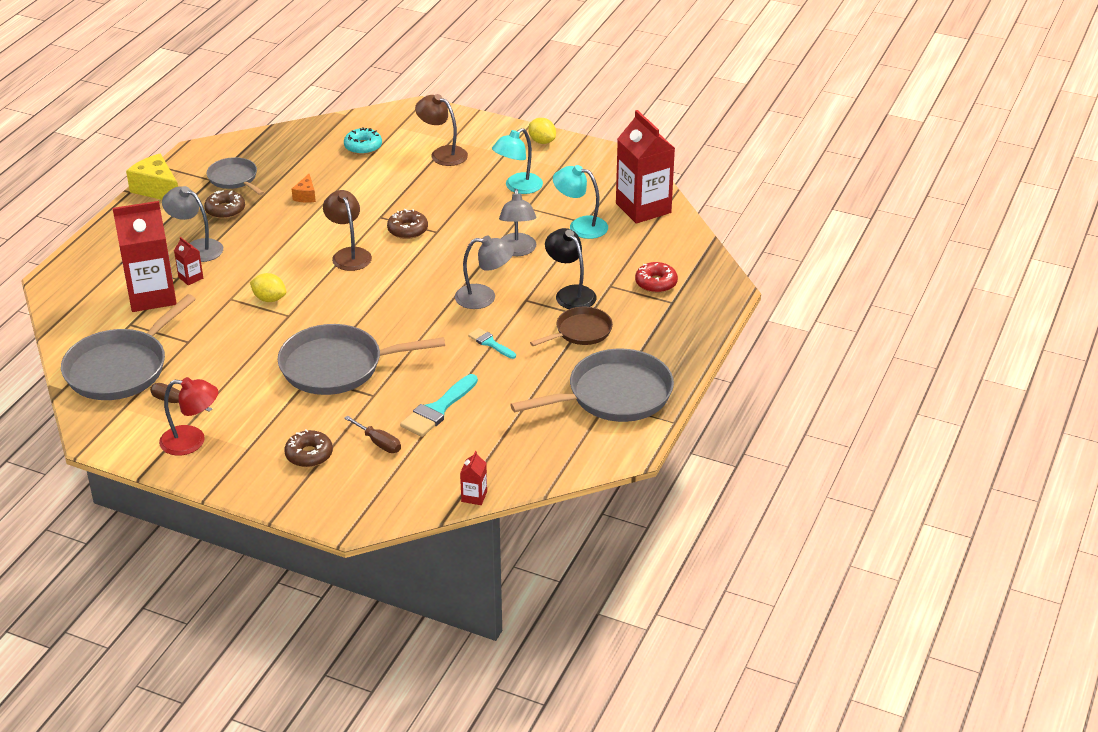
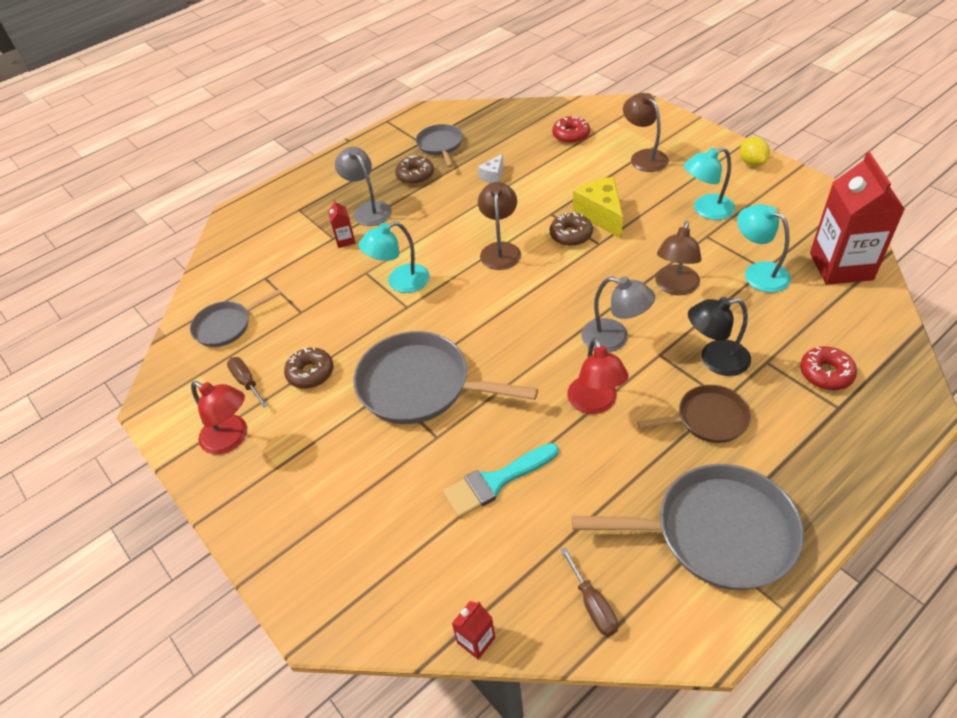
camera: 30 degrees right, 10 degrees up
(120, 368) = (226, 326): grey pan -> grey pan, size x0.57
(152, 296) = (301, 251): red carton -> none
(157, 189) = (371, 143): yellow cheese -> yellow cheese (601, 215)
(269, 299) = (400, 282): yellow lemon -> turquoise lamp
(306, 196) = (493, 176): orange cheese -> white cheese
(309, 455) = (329, 499): brown donut -> brown donut (310, 373)
(363, 147) = (571, 135): turquoise donut -> red donut
(379, 443) = (409, 509): brown screwdriver -> brown screwdriver (593, 605)
(490, 343) = (595, 403): turquoise brush -> red lamp
(517, 250) = (675, 287): grey lamp -> brown lamp
(570, 293) = (715, 360): black lamp -> black lamp turned 90 degrees counterclockwise

